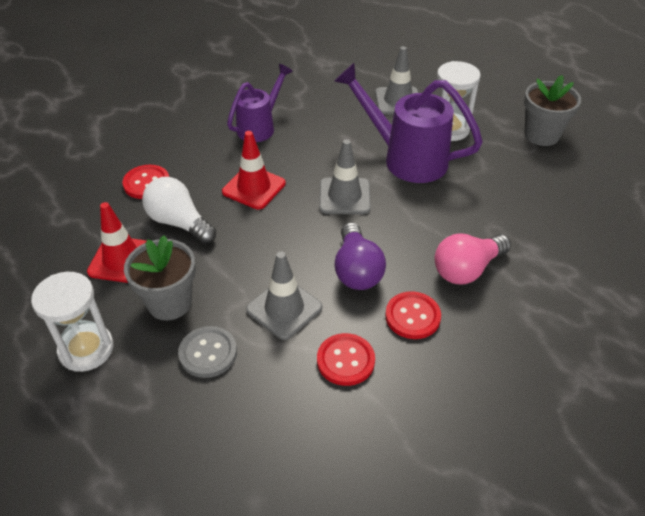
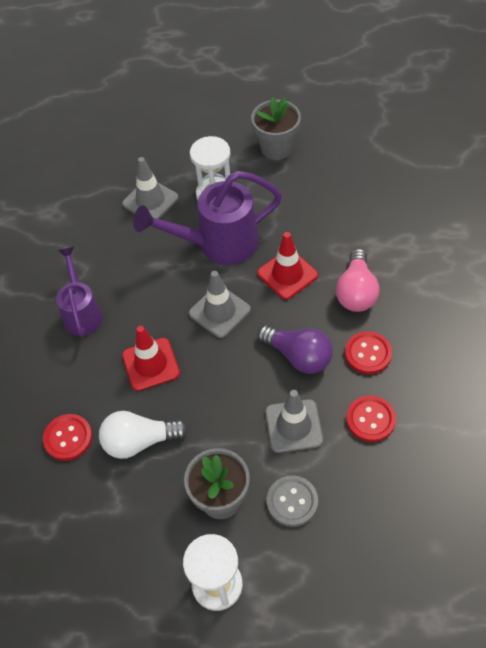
camera: 45 degrees left, 10 degrees up
(122, 260) = (143, 507): red traffic cone -> red traffic cone (287, 274)

